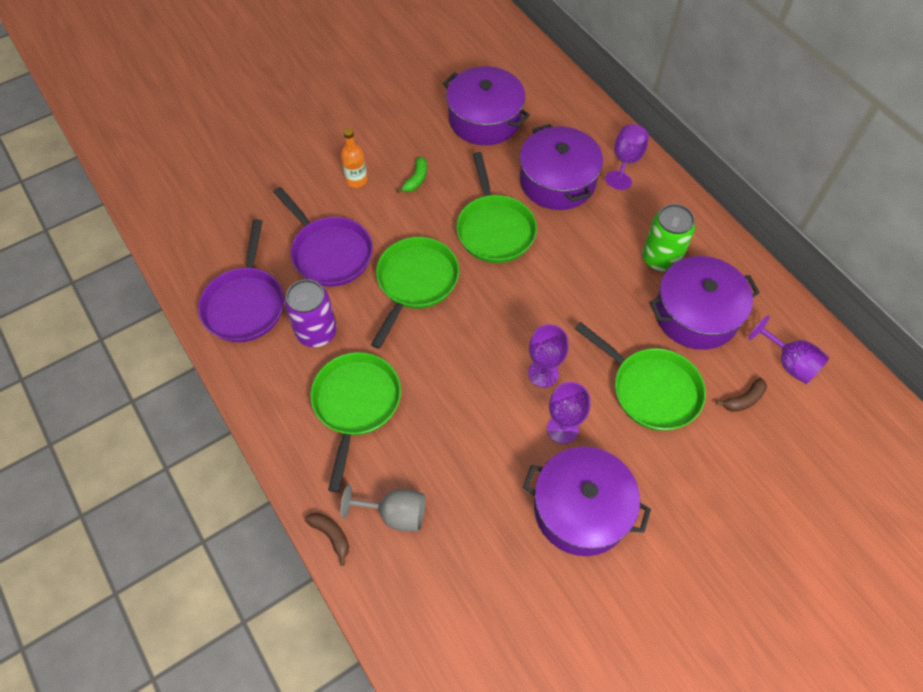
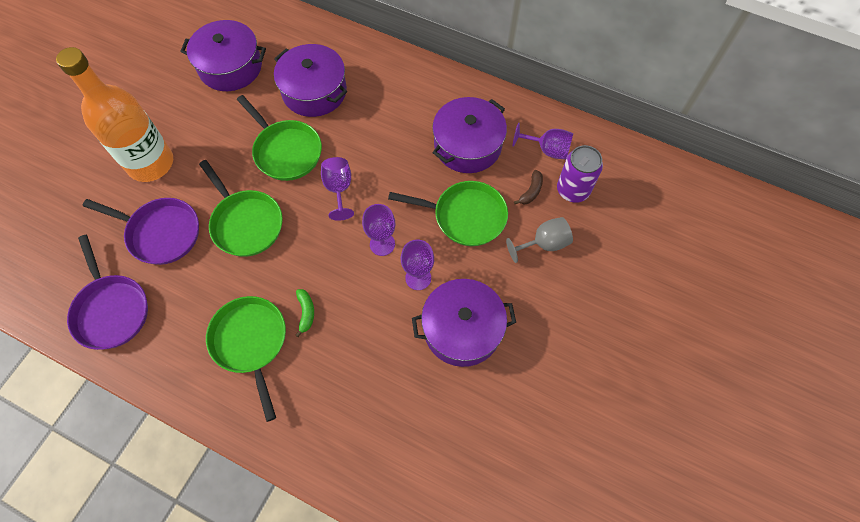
camera: 30 degrees left, 5 degrees up
(316, 332) = (186, 302): purple can -> purple can (572, 190)
(331, 535) = (287, 453): brown banana -> none
(356, 180) = (150, 163): orange bottle -> orange bottle, size x2.43
(395, 514) = (328, 409): grey goblet -> grey goblet (543, 244)
(415, 282) = (245, 223): green pan -> green pan turned 150 degrees clockwise
(416, 179) = (201, 140): green banana -> green banana (306, 312)
(625, 161) = (358, 53): purple goblet -> purple goblet (339, 189)
(660, 259) = (422, 116): green can -> none

